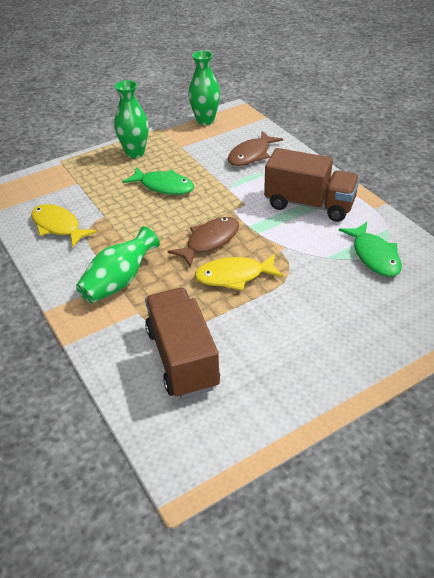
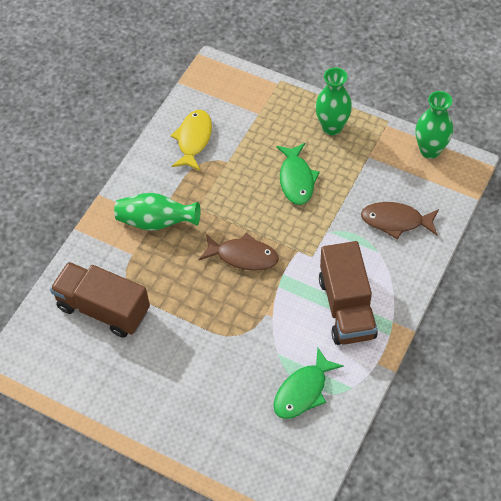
camera: 60 degrees right, 15 degrees up
(182, 358) = (103, 309): brown truck -> brown truck turned 105 degrees counterclockwise
(234, 276) = (210, 296): yellow fish -> none

